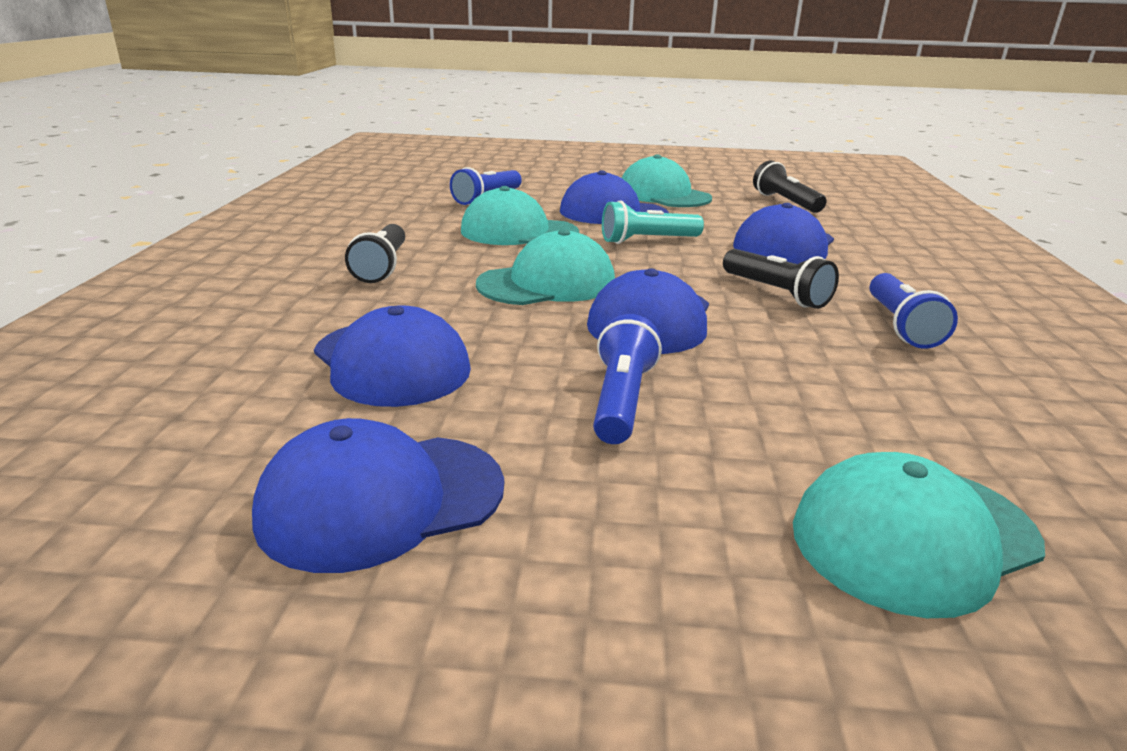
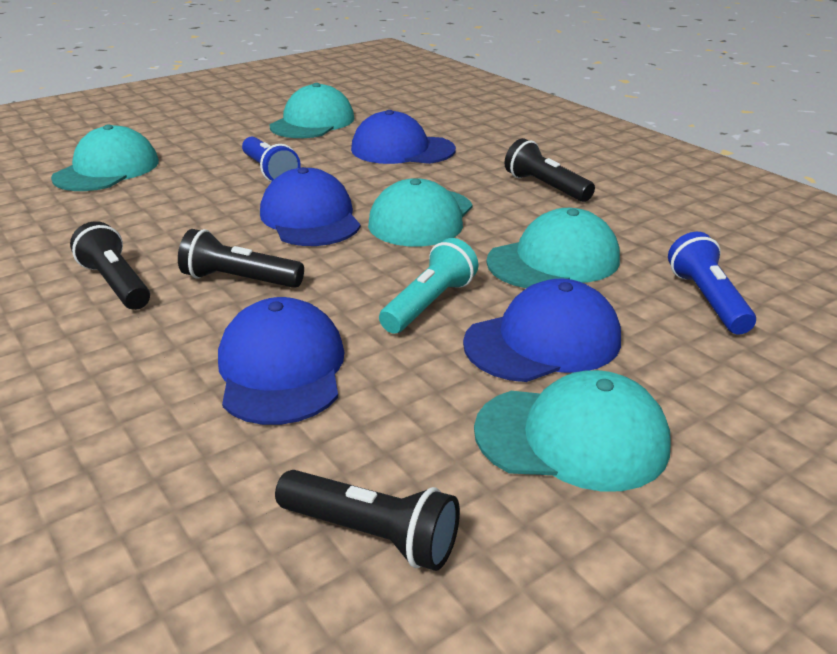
camera: 140 degrees right, 5 degrees up
(381, 500) = (312, 122): blue cap -> turquoise cap
(900, 326) = (116, 284): blue flashlight -> black flashlight

